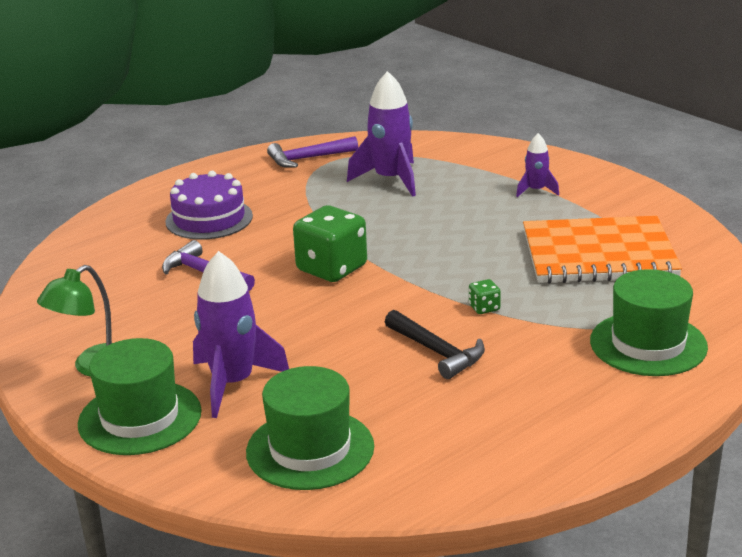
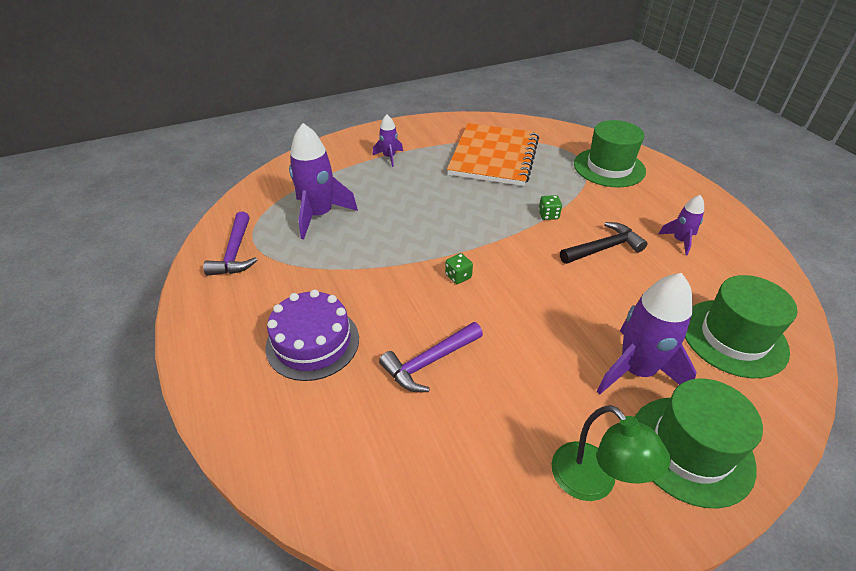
camera: 75 degrees left, 15 degrees up
(332, 268) = (458, 276): green dice -> green dice, size x0.43
(490, 410) = (680, 241): none -> purple rocket

